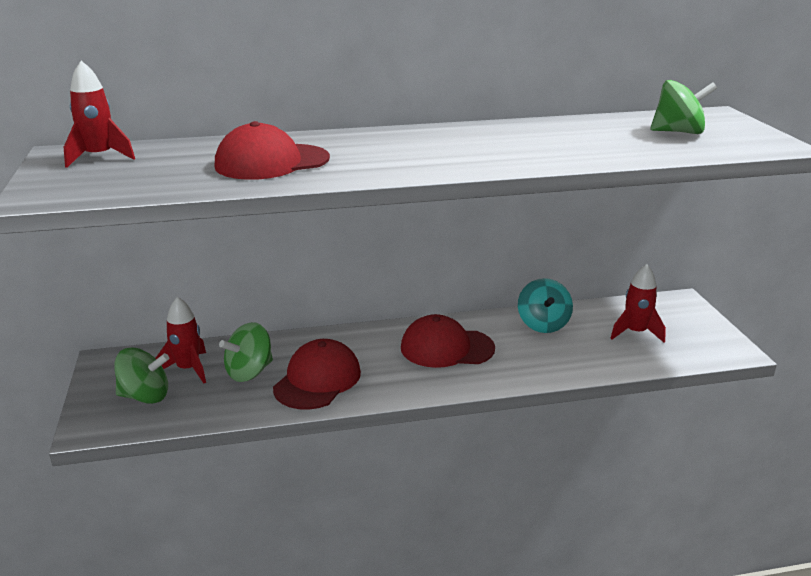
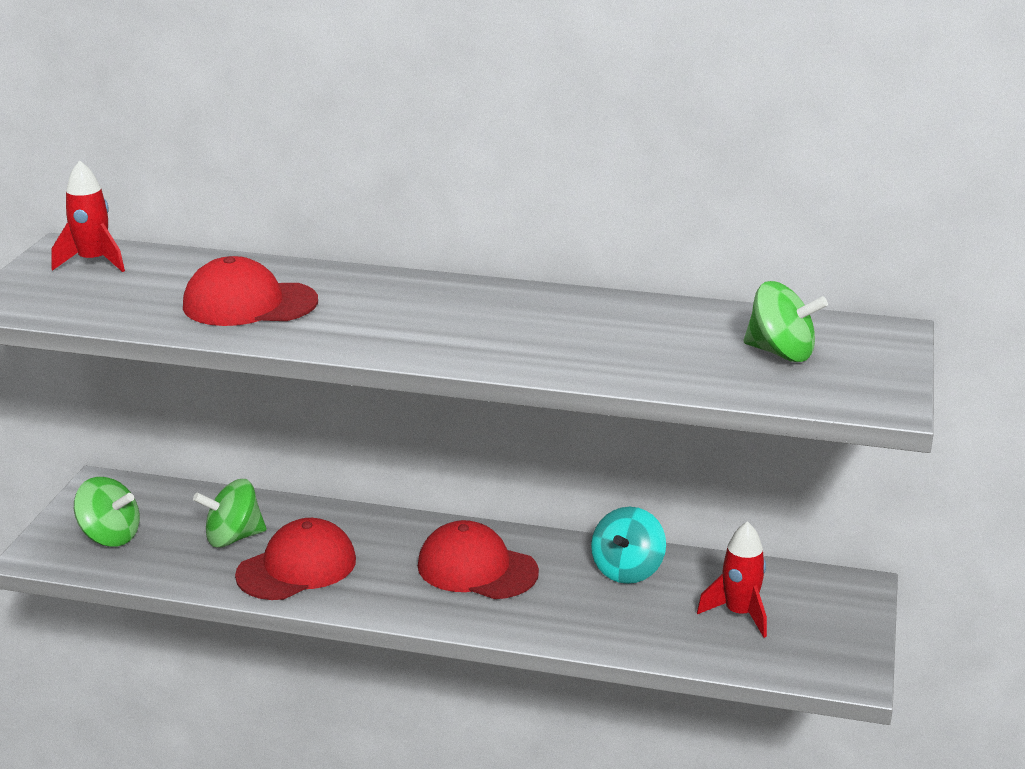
camera: 25 degrees right, 0 degrees up
(188, 369) = (174, 517): red rocket -> none

